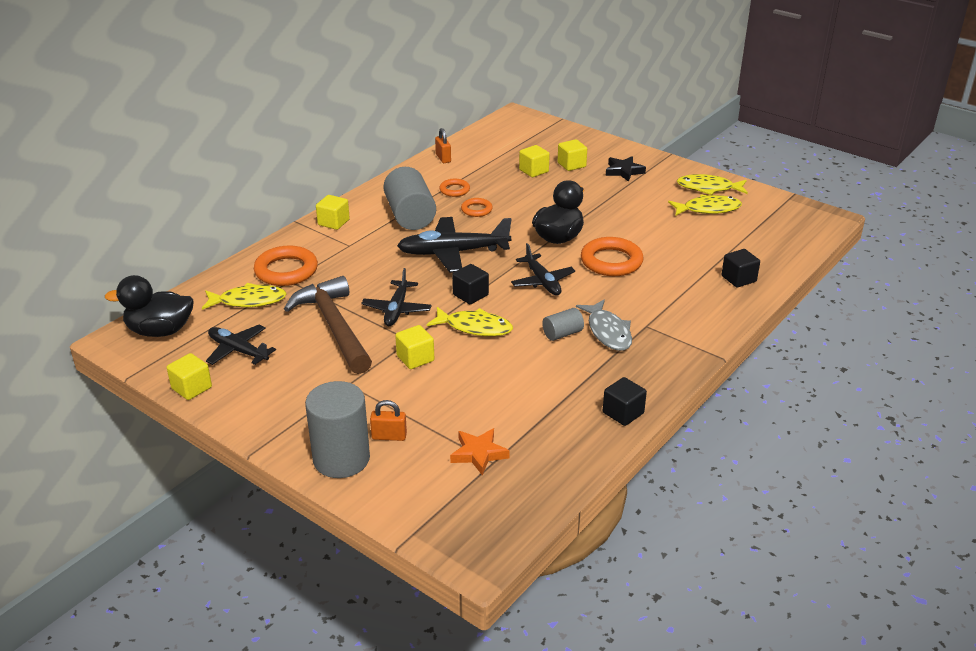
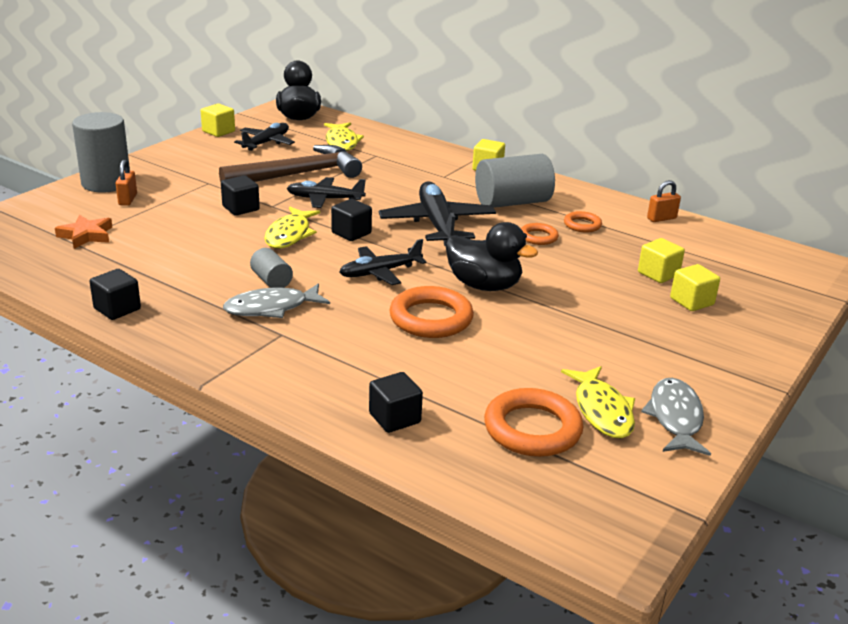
camera: 85 degrees right, 5 degrees down
(286, 270) = (393, 153): orange ring -> orange ring (532, 429)
(415, 358) = (241, 208): yellow cube -> black cube
(623, 171) = (694, 342): black star -> none
(708, 188) = (675, 418): yellow fish -> grey fish

